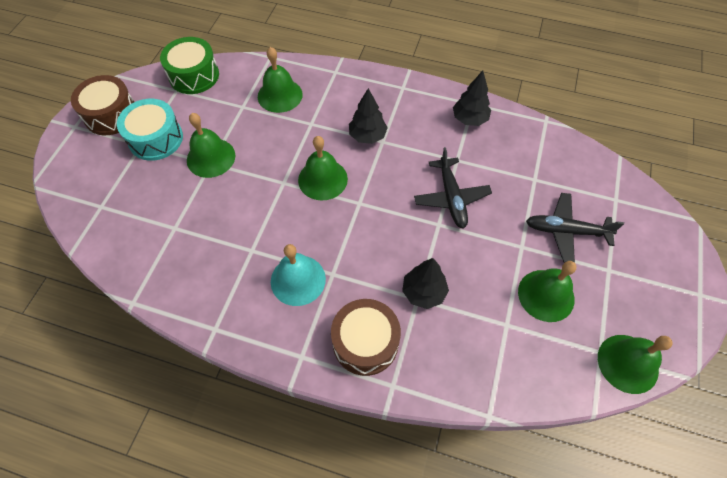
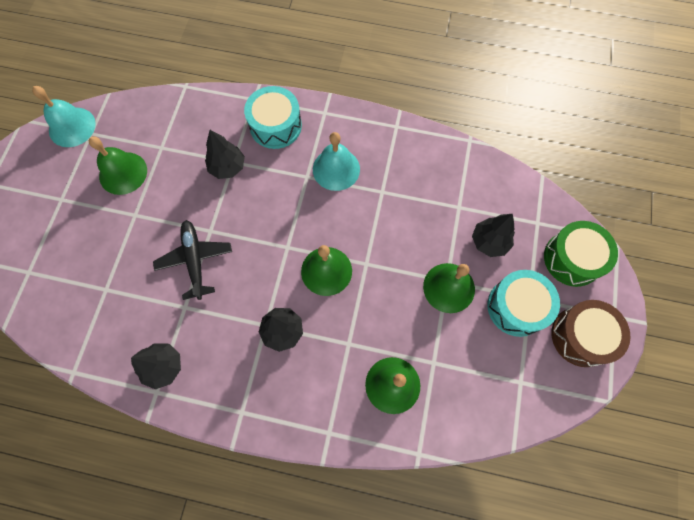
camera: 175 degrees right, 10 degrees up
(157, 192) = (489, 242): none -> black tree
(194, 75) = (508, 409): green drum -> green drum (572, 259)
(365, 342) = (275, 126): brown drum -> turquoise drum
(565, 231) = (89, 233): black plane -> none
(627, 363) = (72, 127): green bell -> turquoise bell

